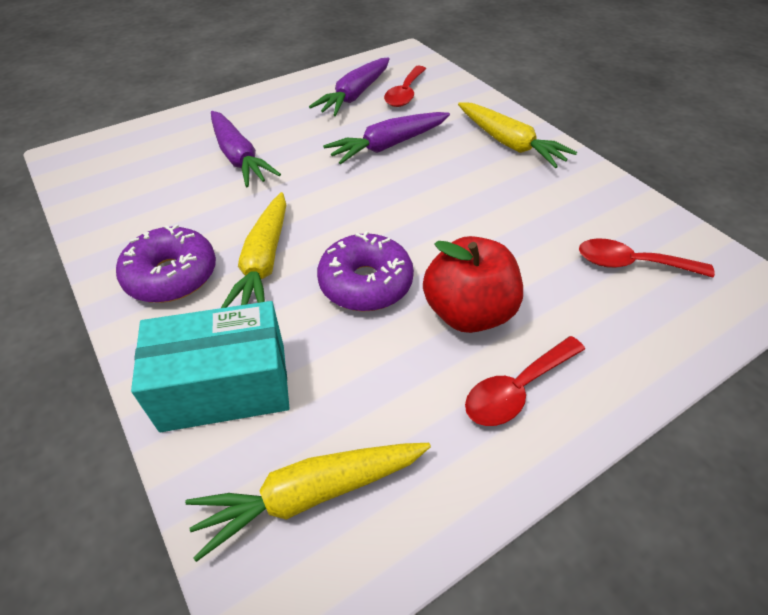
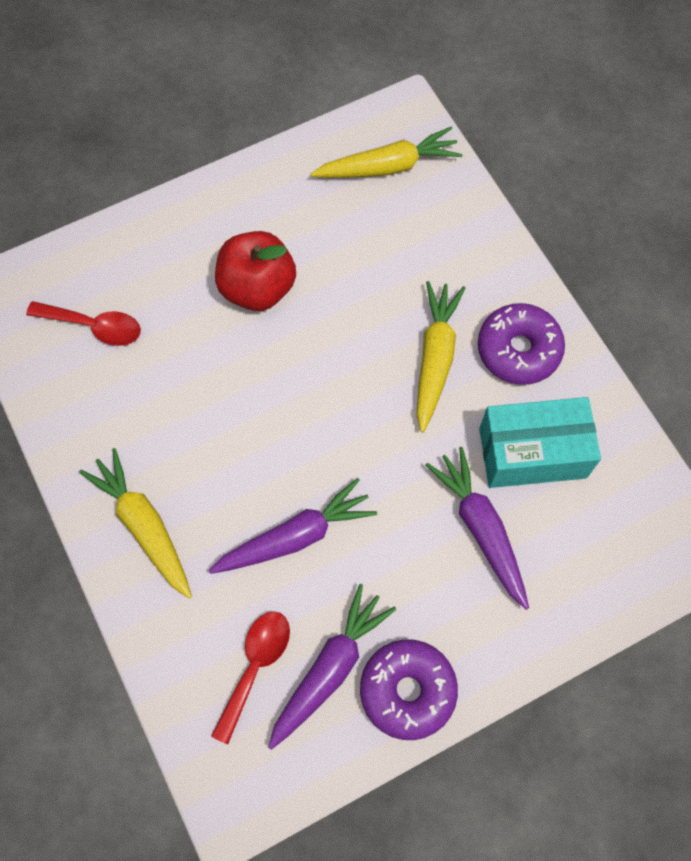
camera: 175 degrees left, 20 degrees up
(225, 386) = (453, 240): turquoise box -> turquoise box (532, 453)
(365, 283) = (341, 326): purple donut -> purple donut (407, 691)
(517, 389) = (238, 221): red spoon -> none

